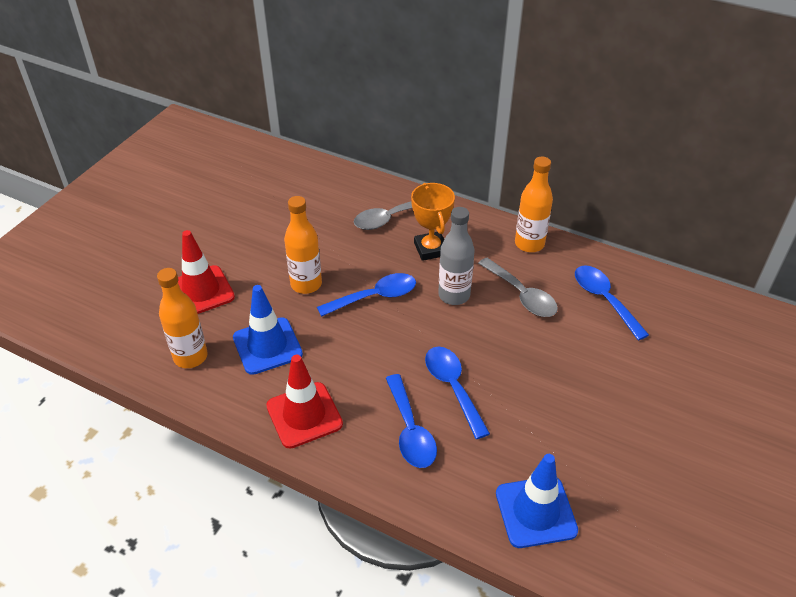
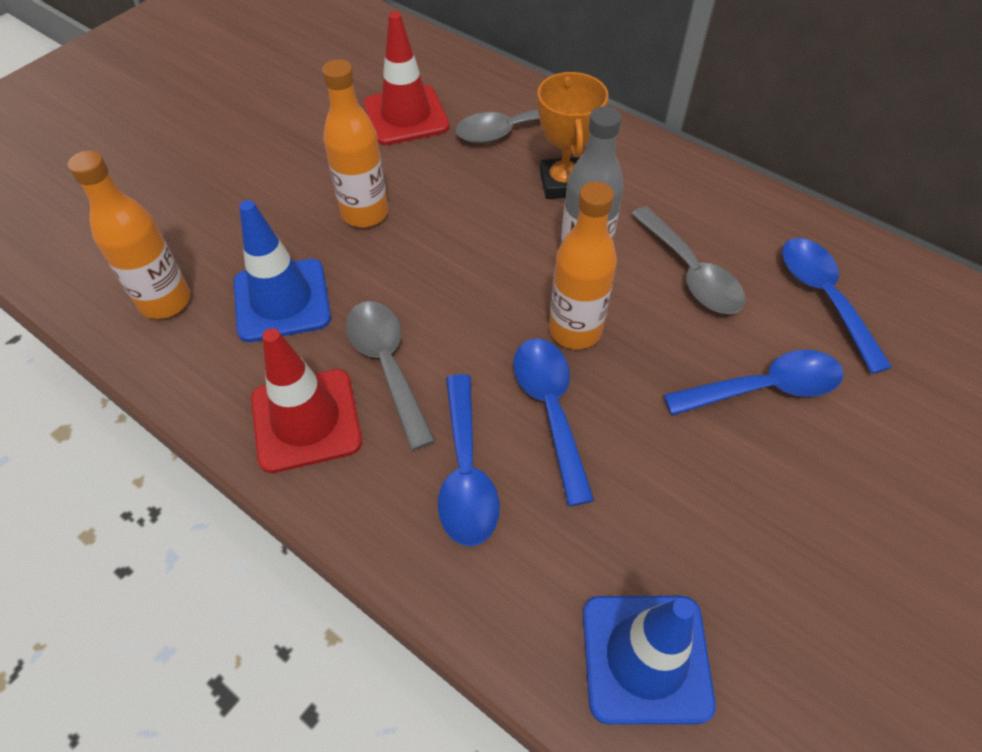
camera: 10 degrees right, 10 degrees up
(201, 291) = (211, 204): red traffic cone -> red traffic cone (406, 116)
(346, 376) = (387, 365): none -> grey spoon
(375, 297) = (462, 246): blue spoon -> blue spoon (764, 388)
(529, 244) = (717, 194): orange bottle -> orange bottle (575, 330)

